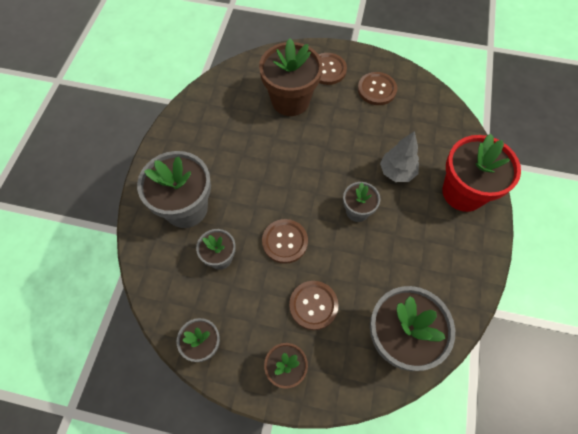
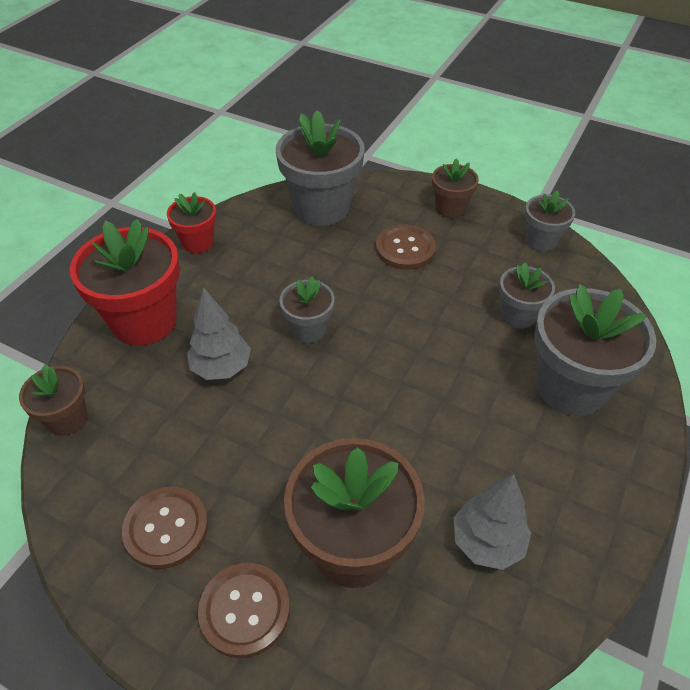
camera: 165 degrees left, 15 degrees down
(229, 115) = (487, 542): none -> grey tree
(285, 241) = (424, 315): brown button -> none
(459, 124) = (67, 419): none -> brown flower pot
(474, 270) = (198, 242): none -> red flower pot

